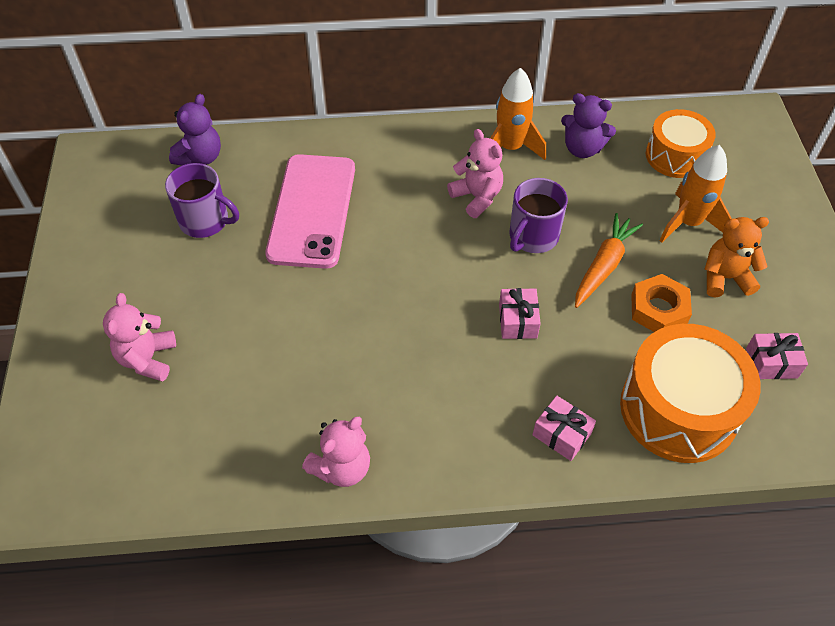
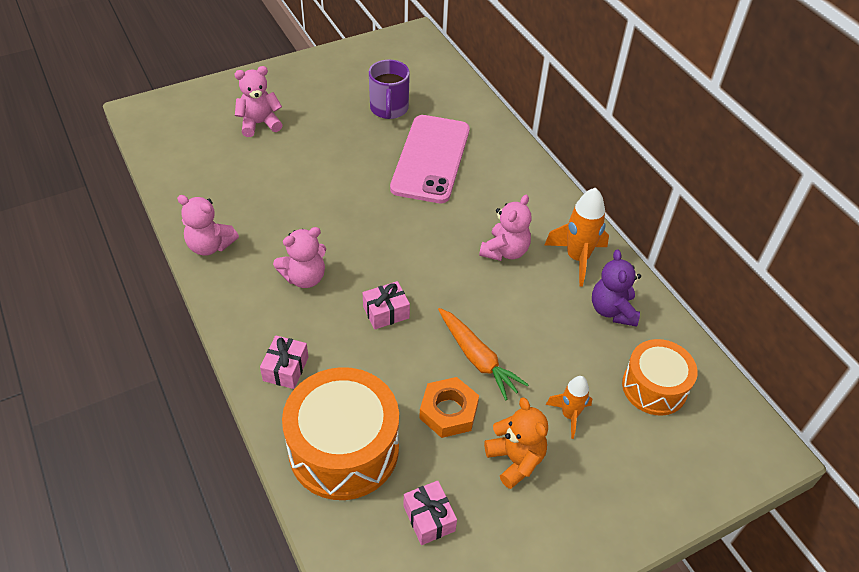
camera: 65 degrees right, 5 degrees down
(200, 157) = (446, 86): purple teddy bear -> none
(312, 210) = (431, 159): pink phone -> pink phone turned 60 degrees counterclockwise
(437, 381) = (304, 277): none -> pink teddy bear
(533, 236) = (482, 300): purple mug -> none
(603, 265) = (478, 358): orange carrot -> orange carrot turned 45 degrees clockwise
(688, 223) = (569, 415): orange rocket -> orange rocket, size x0.63

